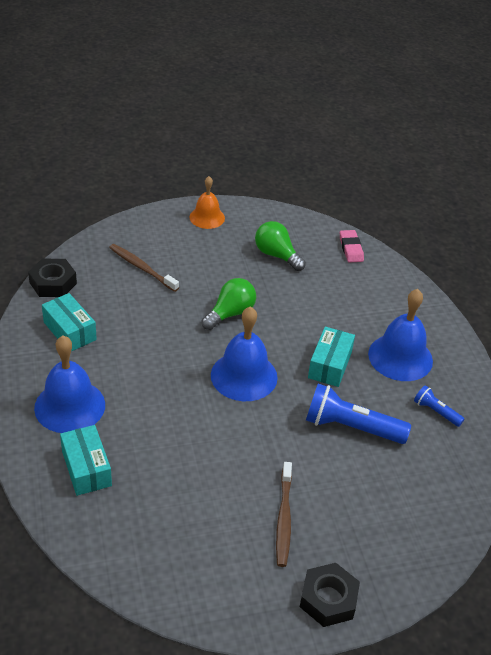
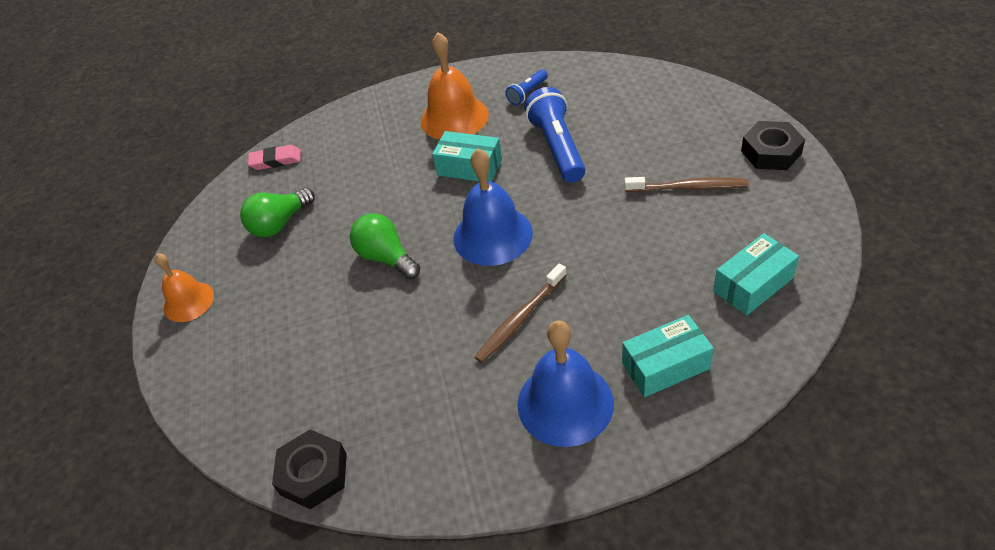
camera: 80 degrees left, 5 degrees up
(70, 331) = (420, 430): turquoise box -> turquoise box (753, 285)
(141, 268) = (289, 363): brown toothbrush -> brown toothbrush (520, 319)
(351, 427) = (557, 147): blue flashlight -> blue flashlight turned 150 degrees clockwise
(400, 357) = (454, 118): blue bell -> orange bell

